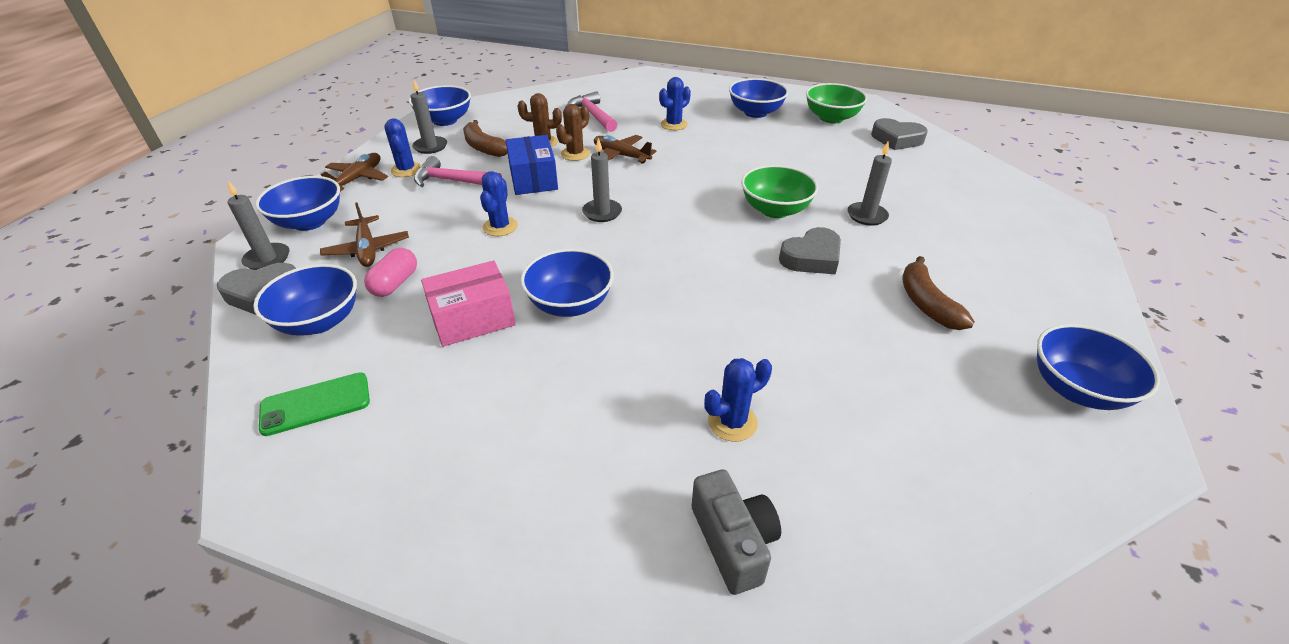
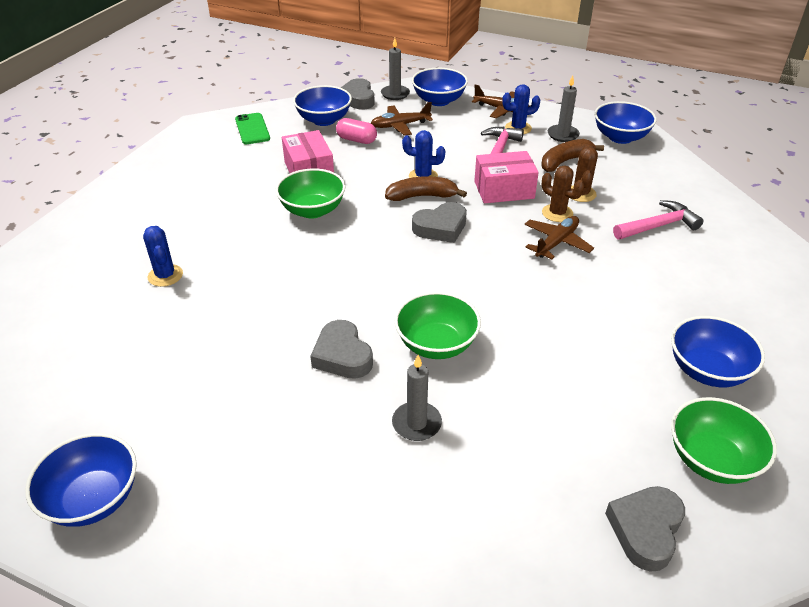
camera: 95 degrees right, 0 degrees up
(533, 179) = (504, 190): blue box -> pink box
(570, 304) = (312, 210): blue bowl -> green bowl
(602, 212) = (441, 227): grey candle -> grey heart
(674, 124) = (646, 287): blue cactus -> none
(733, 542) = (82, 265): grey camera -> none
(926, 303) = (247, 426): brown banana -> brown banana (422, 196)

